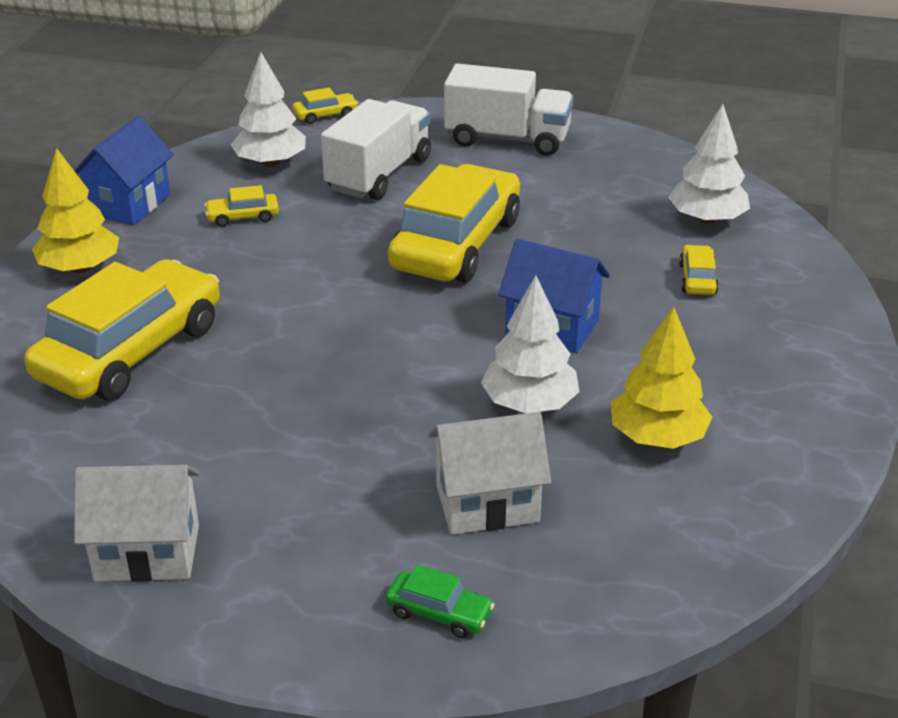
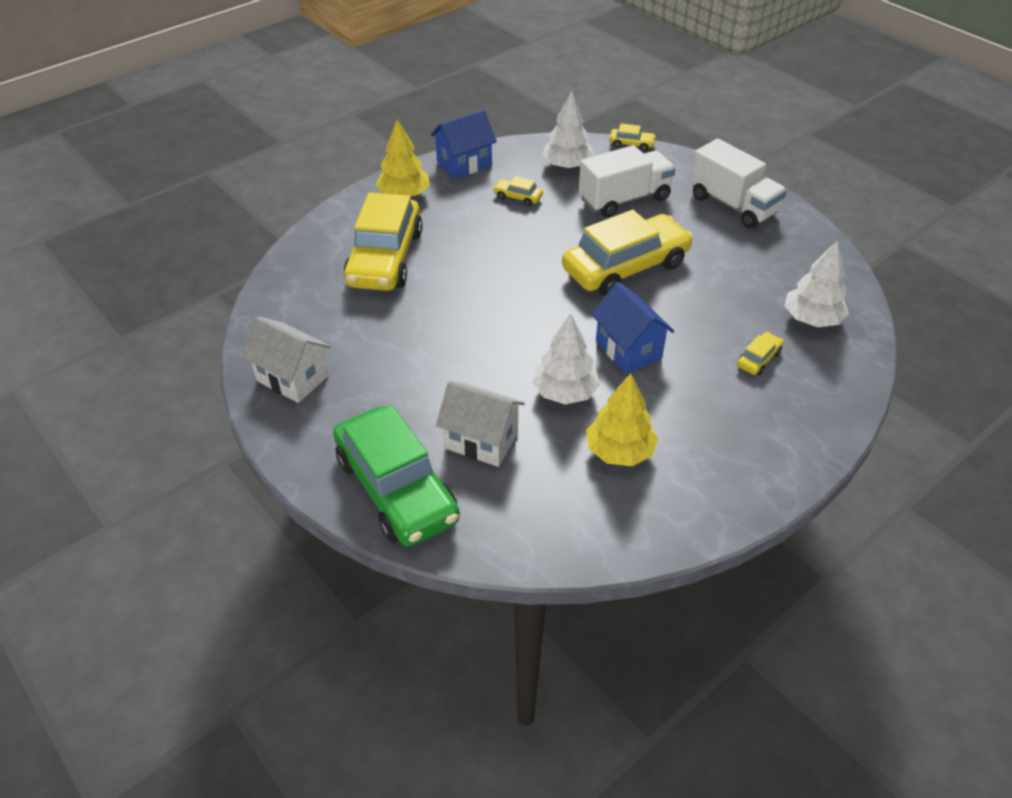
camera: 35 degrees right, 10 degrees up
(131, 351) = (385, 258): yellow car -> yellow car turned 120 degrees clockwise
(439, 613) = (396, 489): green car -> green car, size x2.49

